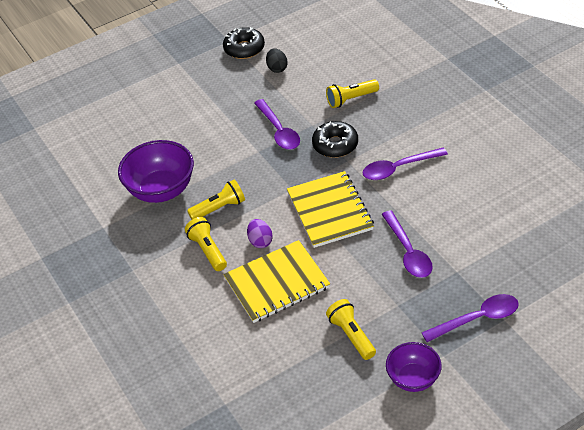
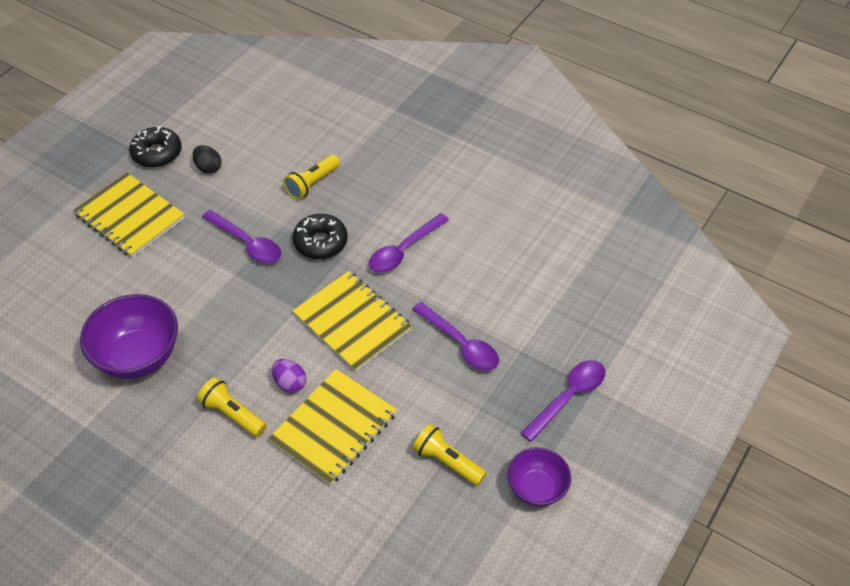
camera: 30 degrees left, 5 degrees up
(202, 90) = (130, 217): none -> yellow notebook
(219, 208) = (221, 358): yellow flashlight -> none

